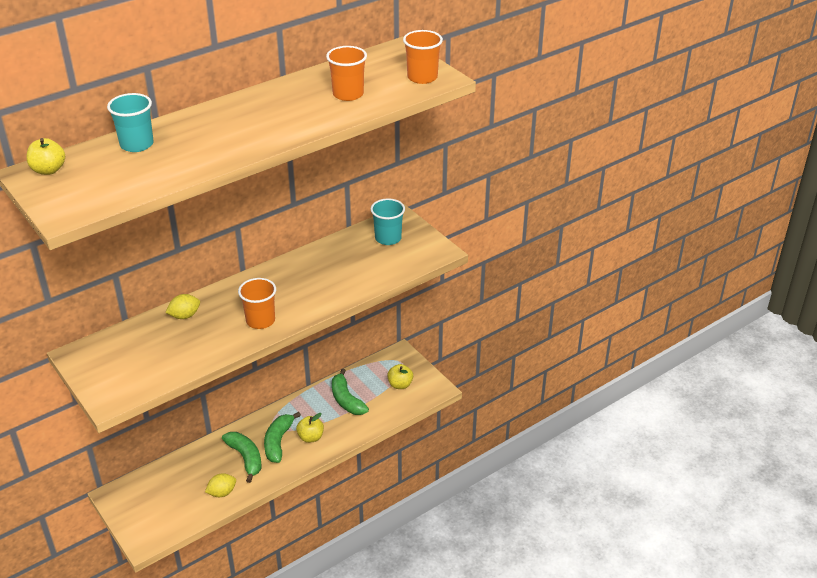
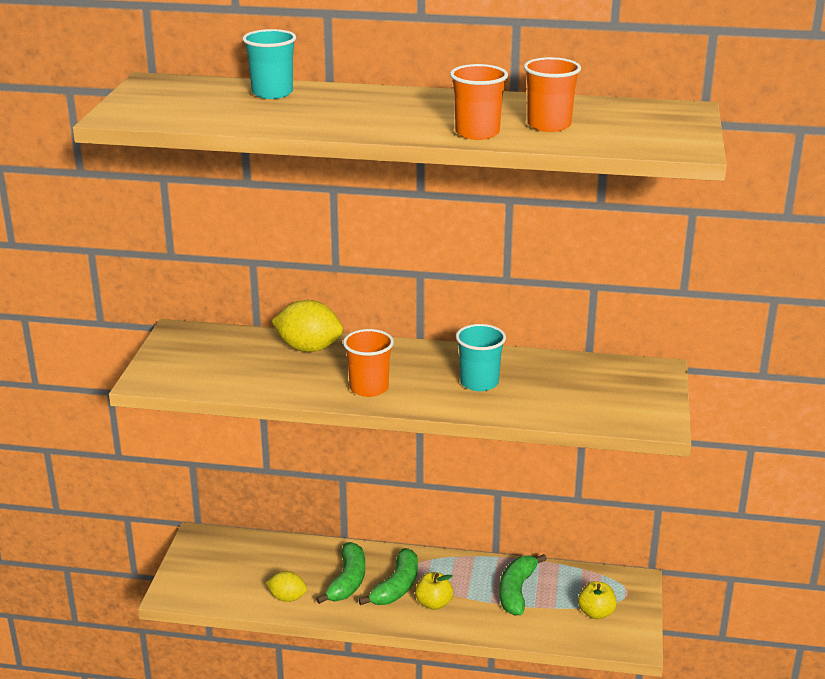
camera: 45 degrees right, 10 degrees down
(48, 170) = (169, 85): yellow apple -> none
(184, 316) = (308, 348): yellow lemon -> yellow lemon, size x1.64
(278, 442) = (396, 587): green banana -> green banana turned 150 degrees clockwise
(388, 238) = (615, 382): turquoise cup -> turquoise cup (479, 382)
(422, 77) = (664, 139): orange cup -> orange cup (477, 133)

